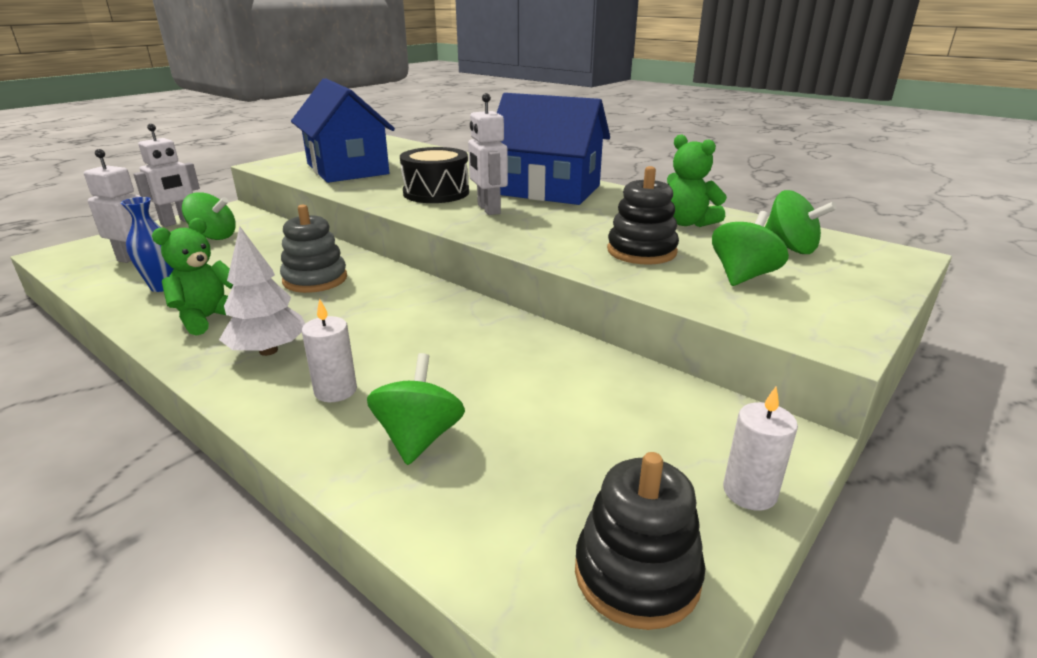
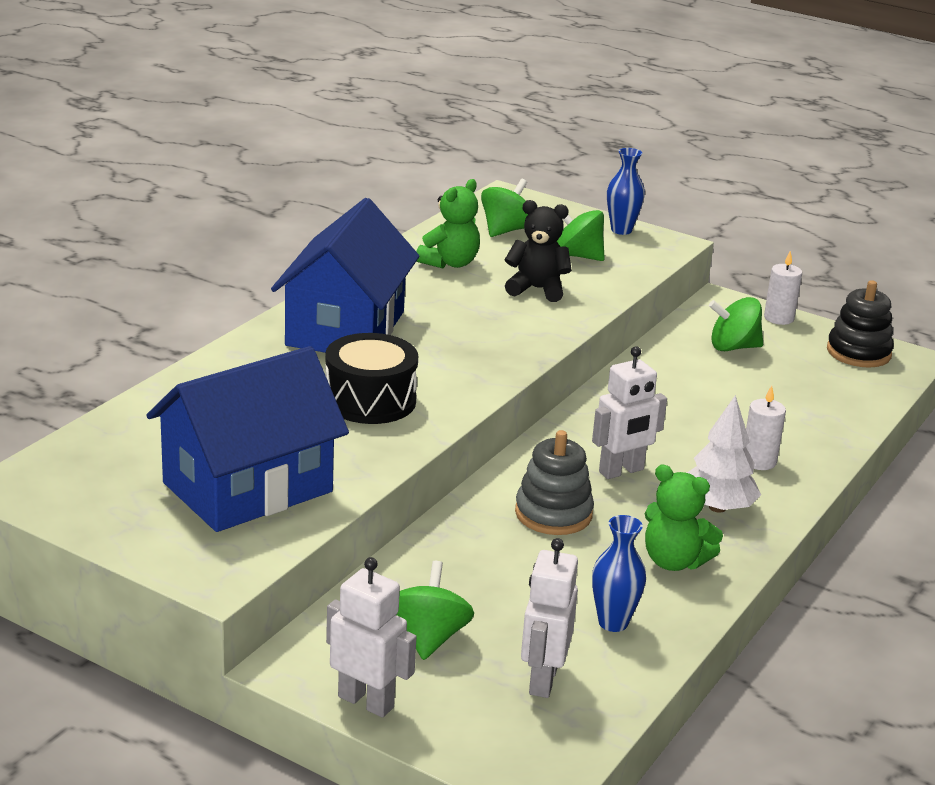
camera: 100 degrees left, 0 degrees up
(419, 438) = (793, 420): green spinning top -> green spinning top (733, 347)
(488, 209) = (432, 363): white robot -> white robot (621, 471)
(641, 251) = (537, 289): black stacking toy -> black teddy bear
(852, 309) = (621, 230): none -> blue vase

